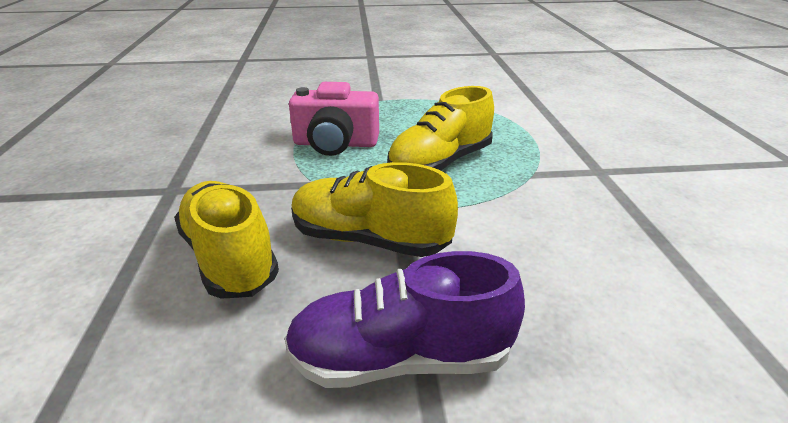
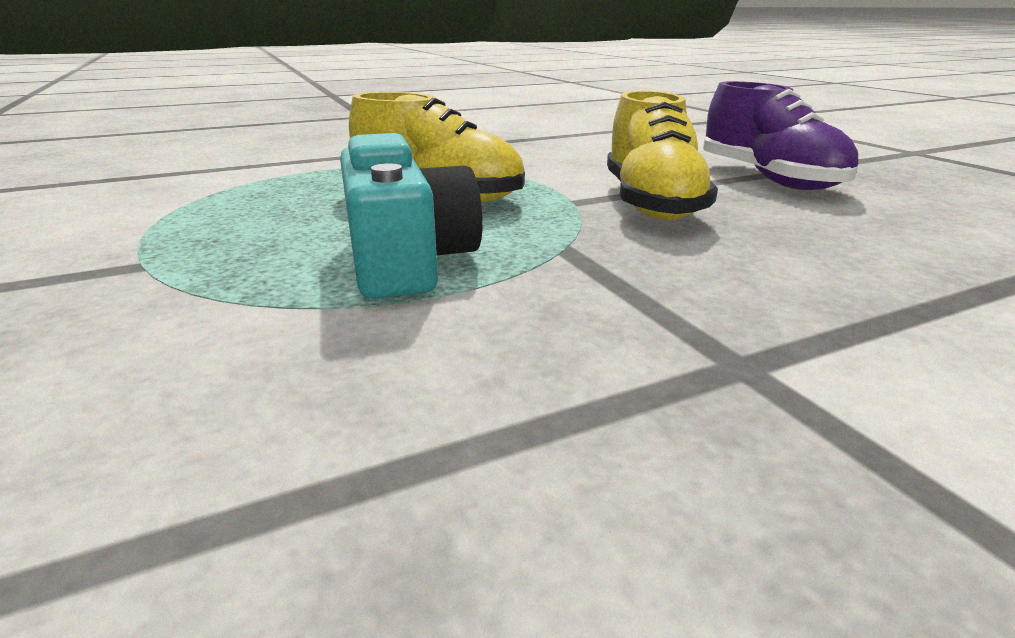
camera: 110 degrees left, 5 degrees down
(229, 258) = (794, 254): yellow shoe -> none
(335, 144) = (407, 261): pink camera -> turquoise camera

